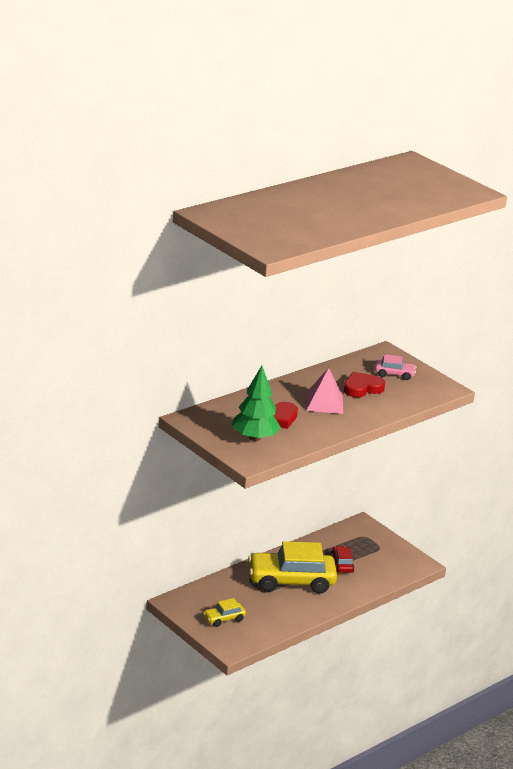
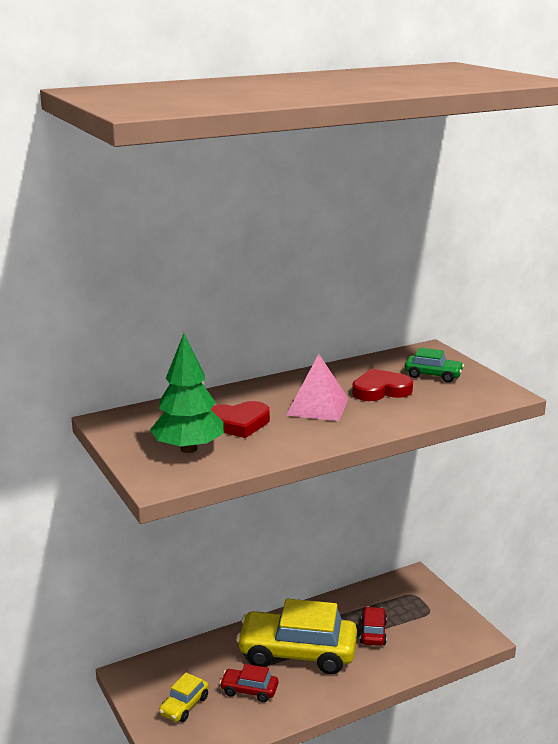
camera: 15 degrees right, 5 degrees down
(224, 619) = (184, 705): yellow car -> yellow car turned 45 degrees counterclockwise
(266, 607) = (249, 690): none -> red car
(394, 374) = (433, 375): pink car -> green car

